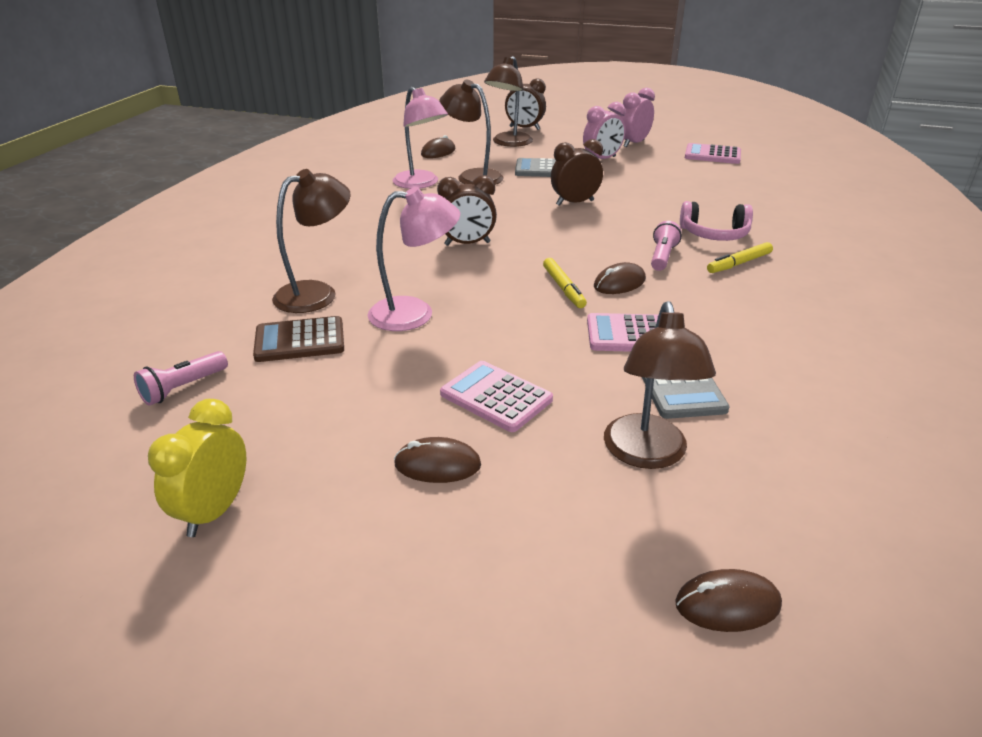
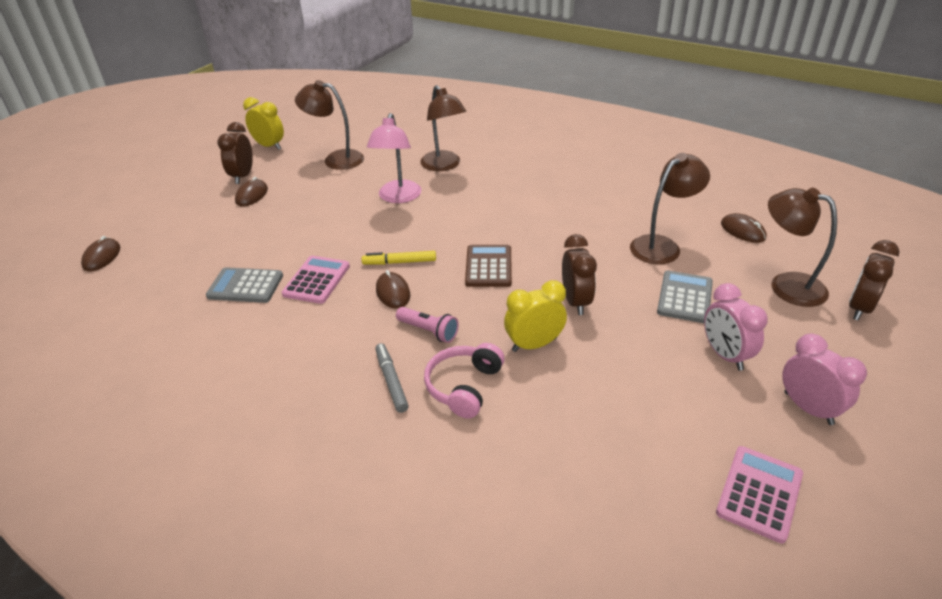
camera: 105 degrees right, 5 degrees up
(183, 388) = (364, 134): pink flashlight -> none
(300, 340) = (389, 161): brown calculator -> brown calculator (489, 266)
(421, 184) = (642, 214): pink lamp -> none
(467, 244) = (497, 227): brown clock -> brown clock (243, 176)
(496, 397) = (290, 217): pink calculator -> none
(642, 214) = (534, 344): none -> yellow clock
(647, 454) = (202, 258): brown lamp -> brown lamp (336, 159)
(739, 263) = (391, 381): yellow marker -> grey marker

